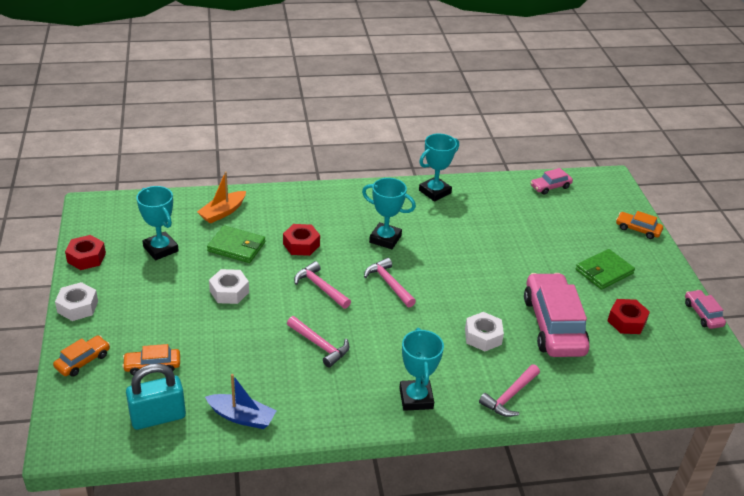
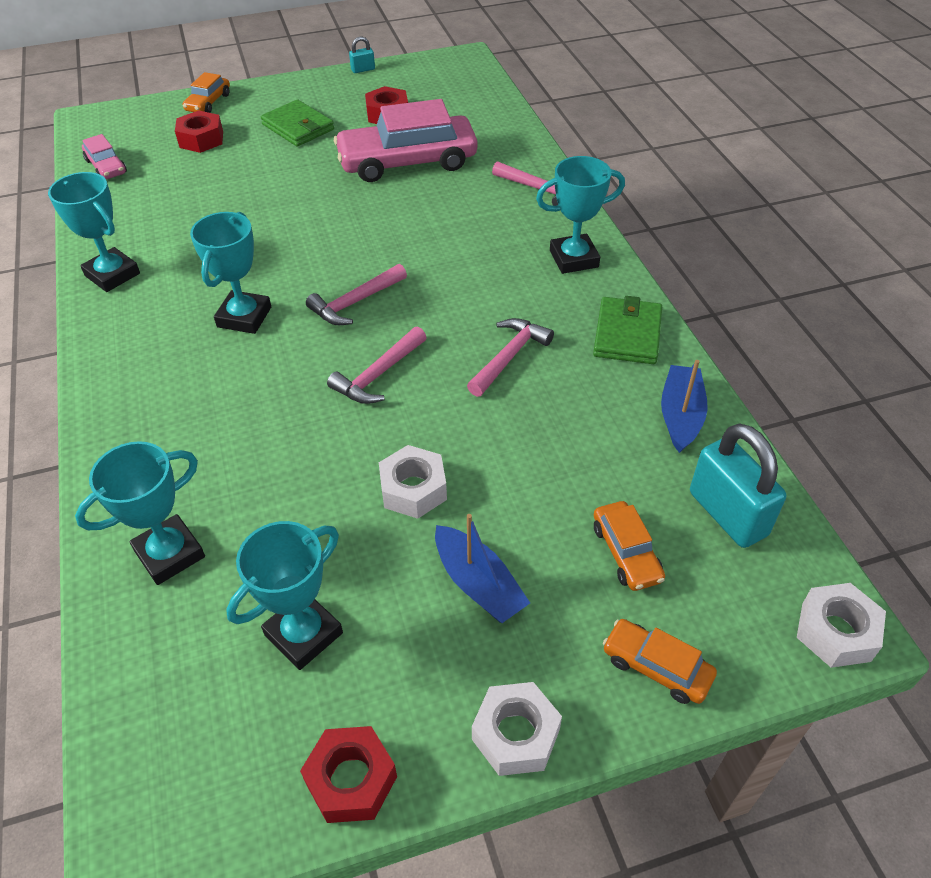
camera: 95 degrees left, 10 degrees up
(160, 307) = (478, 584): none -> blue boat
(223, 212) = (170, 554): orange boat -> turquoise trophy
(236, 247) = (284, 506): green wallet -> green wallet (627, 334)
(301, 245) = (268, 415): red nut -> red nut (201, 139)
(483, 336) = (444, 213): white nut -> white nut (835, 632)
(702, 314) = (363, 69): pink car -> turquoise padlock

